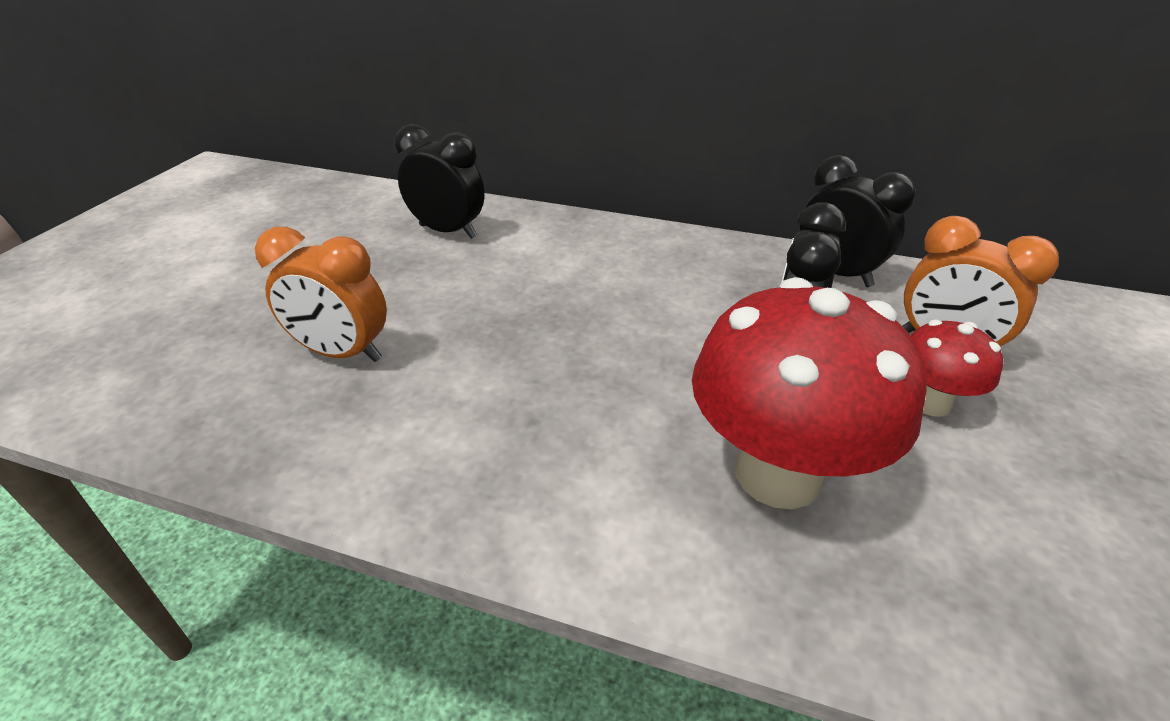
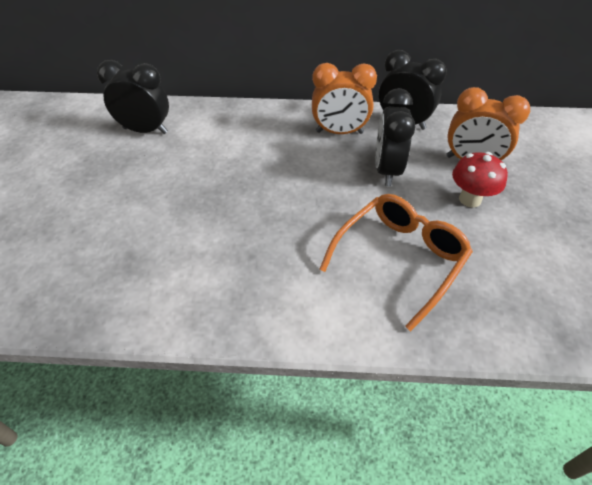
camera: 15 degrees left, 10 degrees up
(342, 353) = (110, 235): orange clock -> orange clock (339, 132)
(778, 474) = (399, 259): red mushroom -> orange glasses

